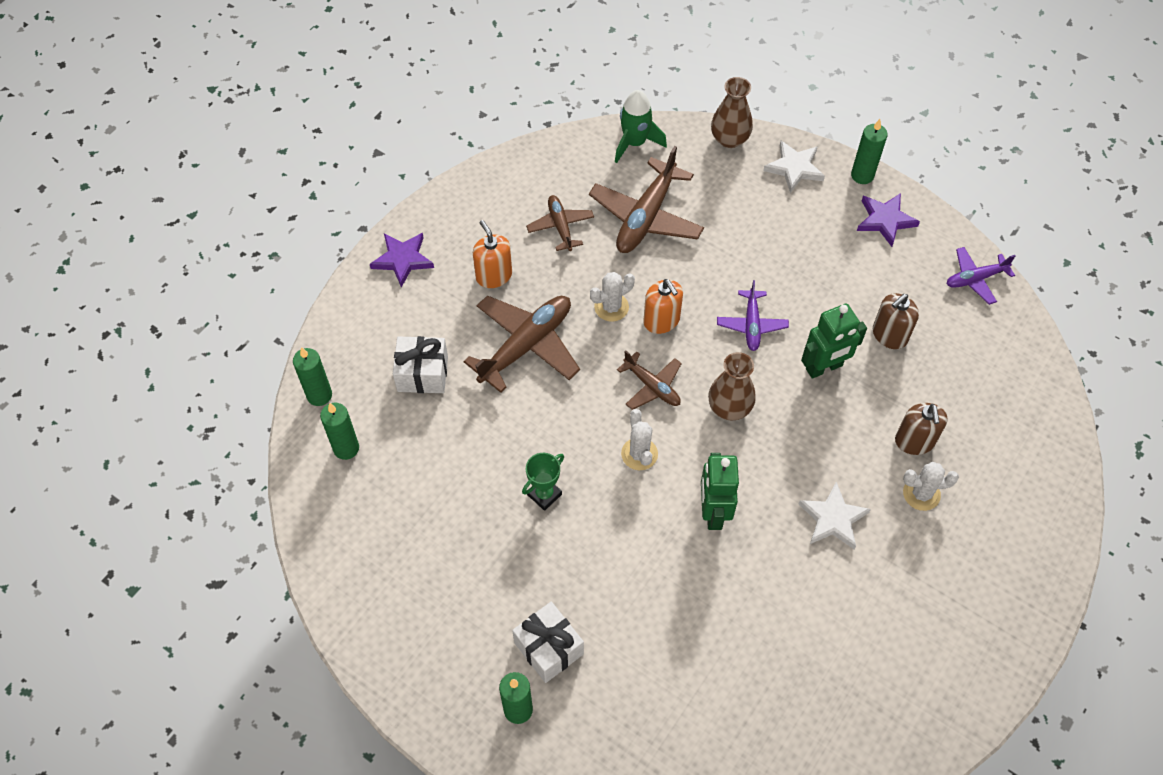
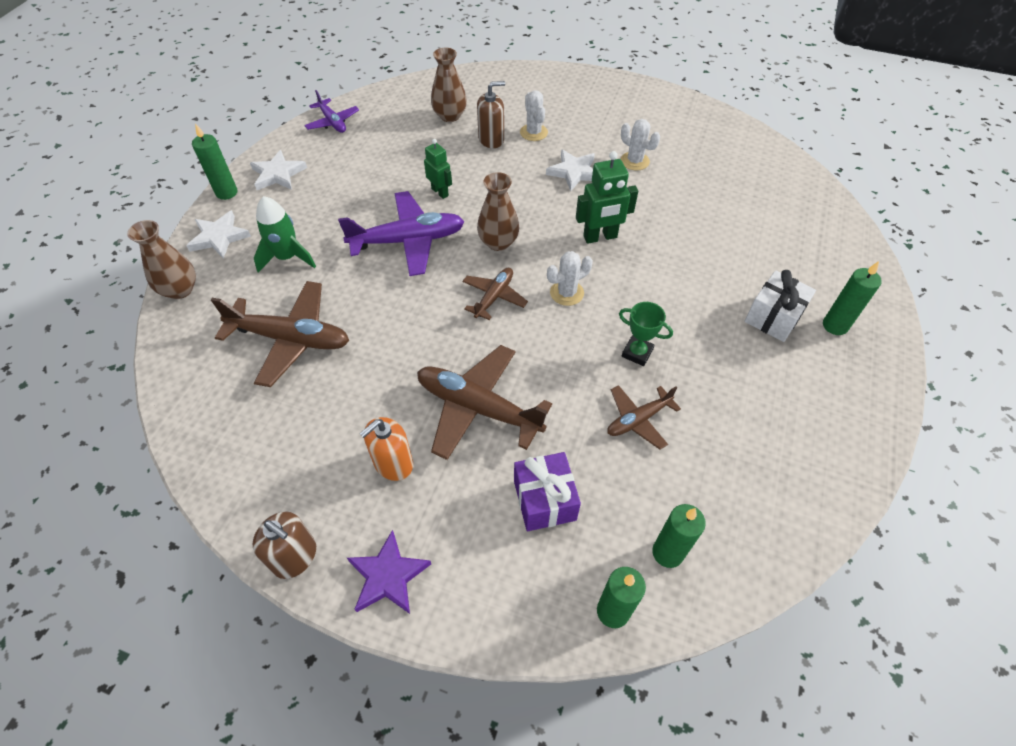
camera: 105 degrees left, 5 degrees down
(422, 374) = (544, 500): white gift -> purple gift
(560, 226) = (313, 413): brown plane -> brown plane (638, 420)
(611, 307) = (412, 345): white cactus -> white cactus (634, 161)
(635, 143) = (184, 369): green rocket -> green rocket (287, 257)
(661, 320) = (419, 303): orange soap dispenser -> none
(751, 325) = (408, 241): purple plane -> purple plane, size x1.77
(824, 368) = (440, 192): green robot -> green robot, size x0.65
(885, 220) = (278, 174): purple star -> white star
(889, 335) = (398, 160): brown soap dispenser -> brown soap dispenser (295, 556)
(971, 405) = (450, 116): none -> brown vase

